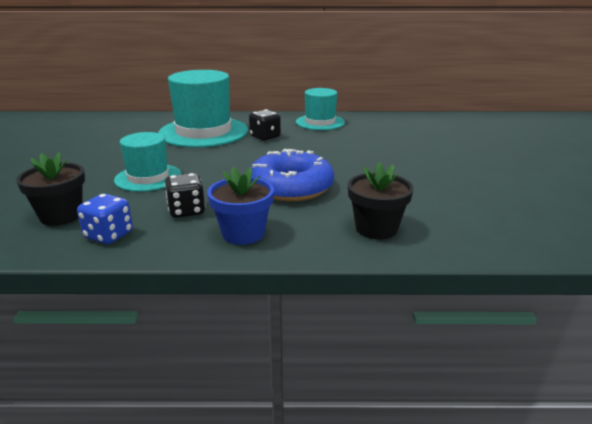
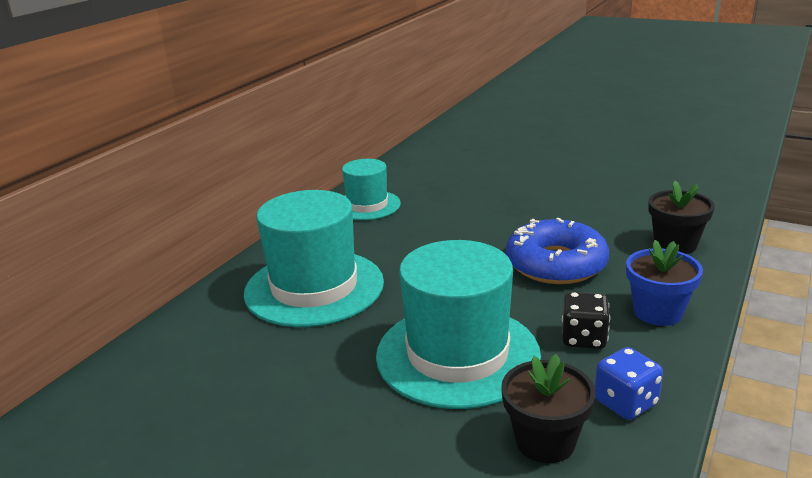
camera: 60 degrees left, 0 degrees up
(148, 178) = (457, 354): turquoise hat -> turquoise hat, size x1.70
(265, 137) = (383, 248): black dice -> none

